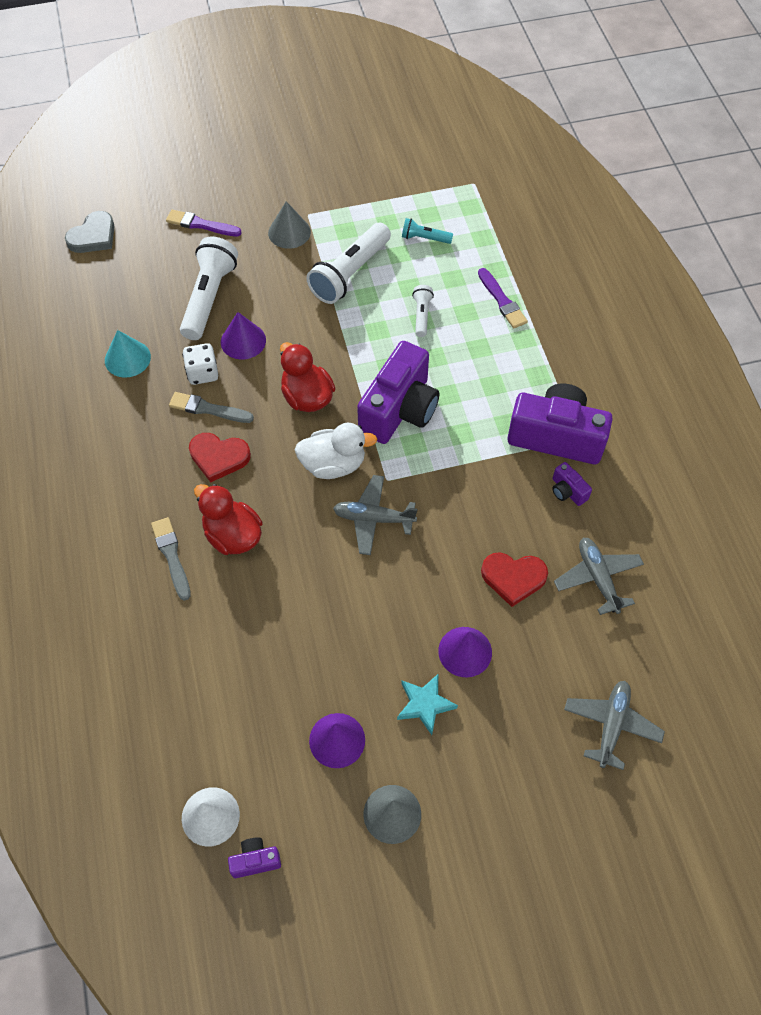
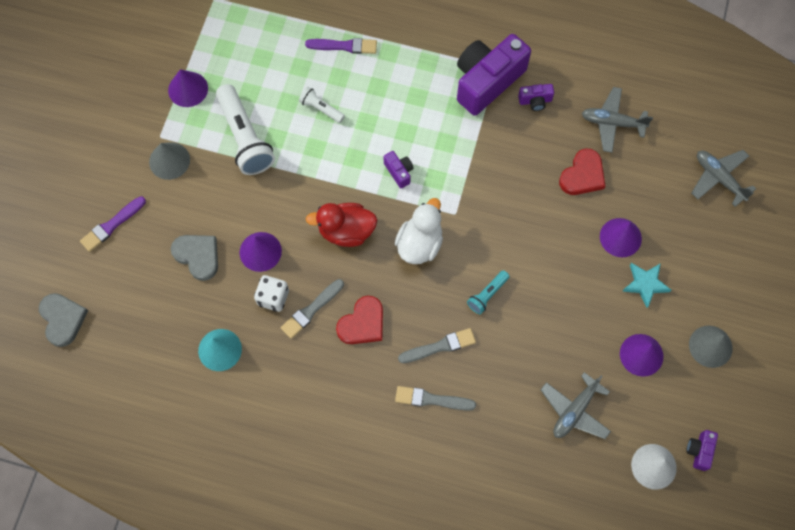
camera: 60 degrees left, 10 degrees up
(209, 298) = (198, 256): white flashlight -> grey heart
(233, 535) = (439, 346): red duck -> grey brush
(369, 210) = (188, 89): none -> purple cone
(373, 519) = (483, 240): grey plane -> grey plane (574, 410)
(399, 410) = (399, 172): purple camera -> purple camera, size x0.42
(424, 238) = (246, 65): turquoise flashlight -> turquoise flashlight (487, 295)

